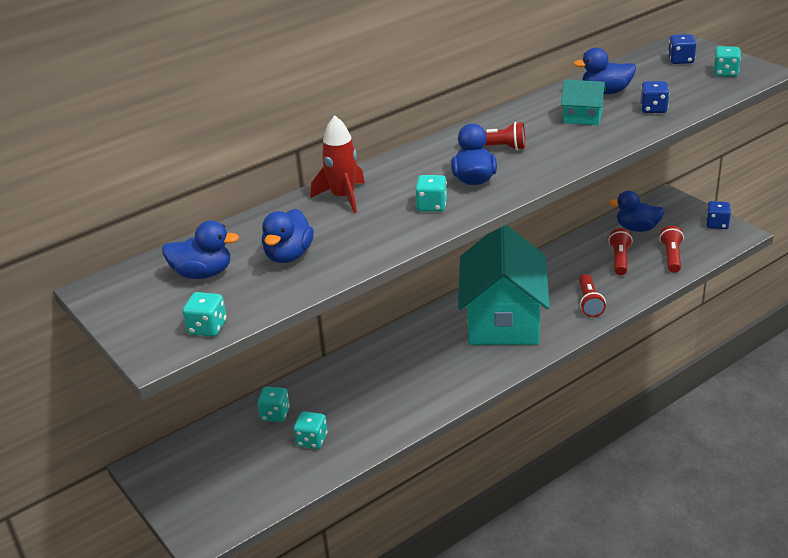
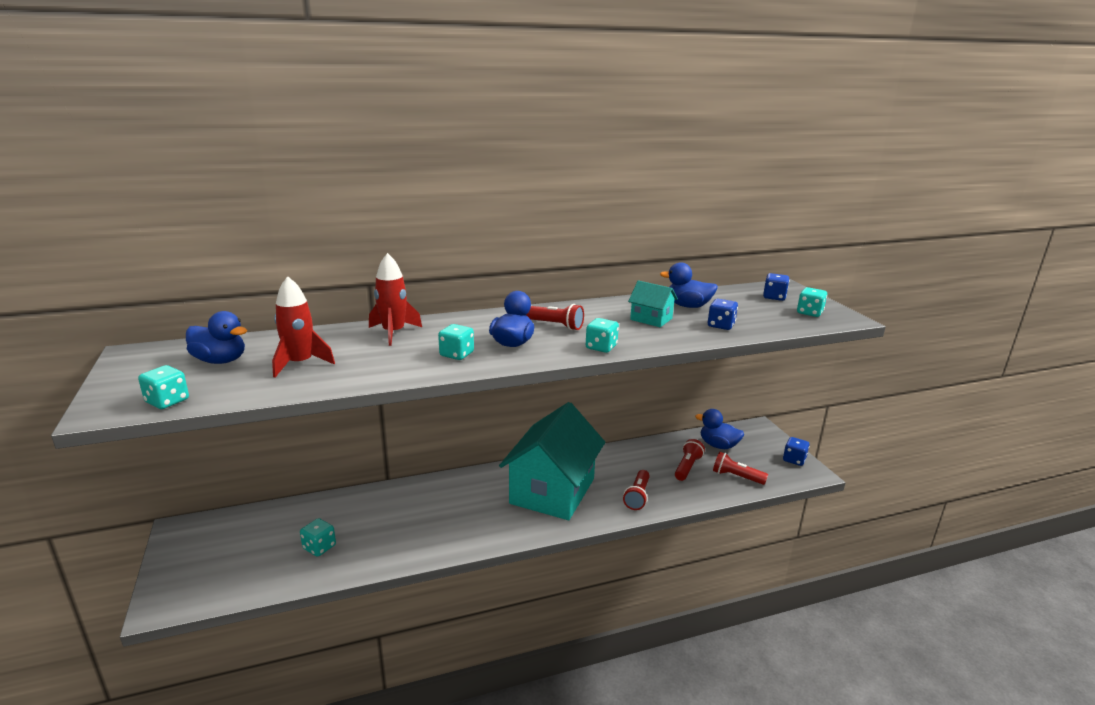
camera: 15 degrees right, 10 degrees down
(275, 414) = (310, 516): turquoise dice -> turquoise dice (601, 347)
(289, 255) = (300, 364): blue duck -> red rocket
(671, 257) = (736, 477): red flashlight -> red flashlight turned 90 degrees counterclockwise

